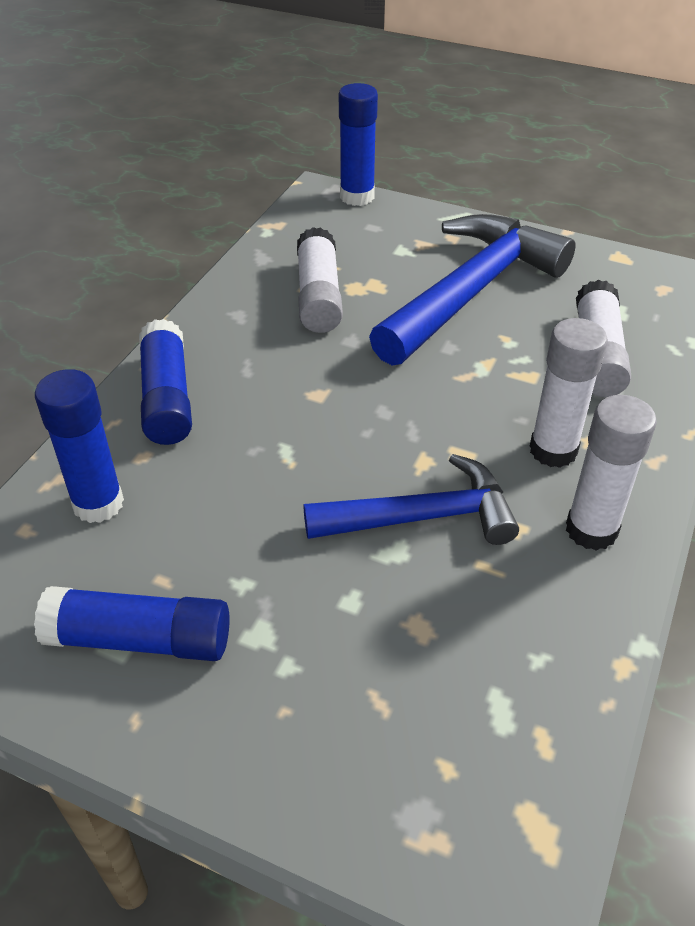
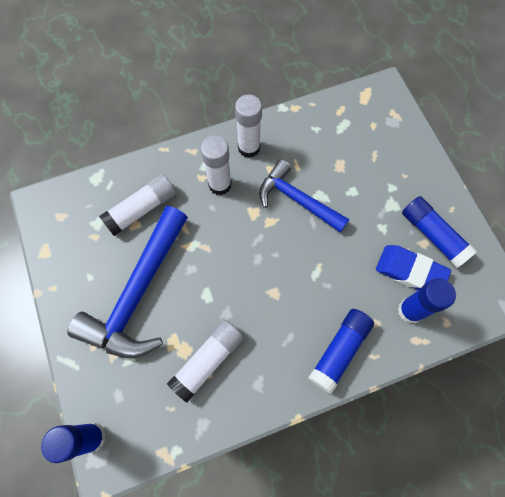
camera: 135 degrees left, 25 degrees up
(138, 554) = (410, 271): none -> blue eraser
(471, 291) = (138, 294): blue hammer -> blue hammer turned 60 degrees counterclockwise

